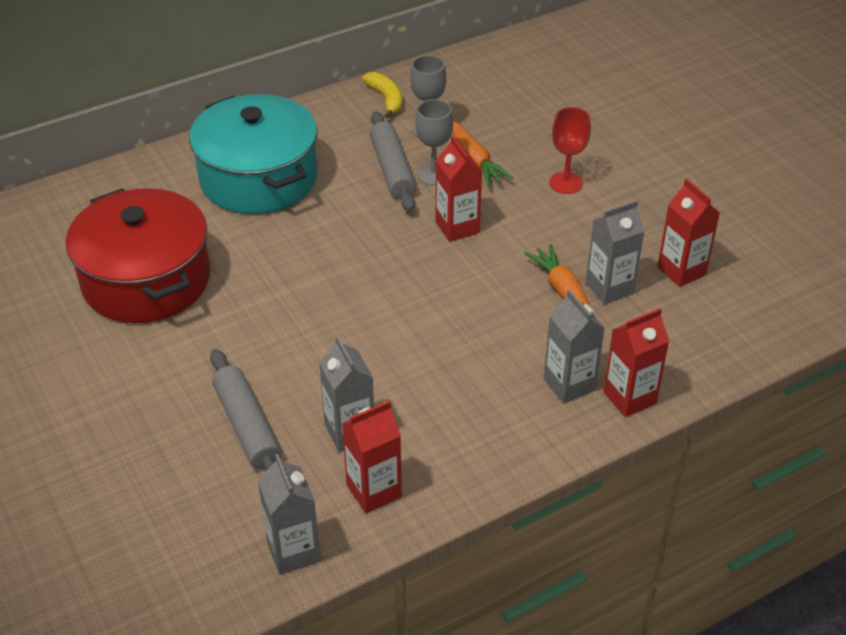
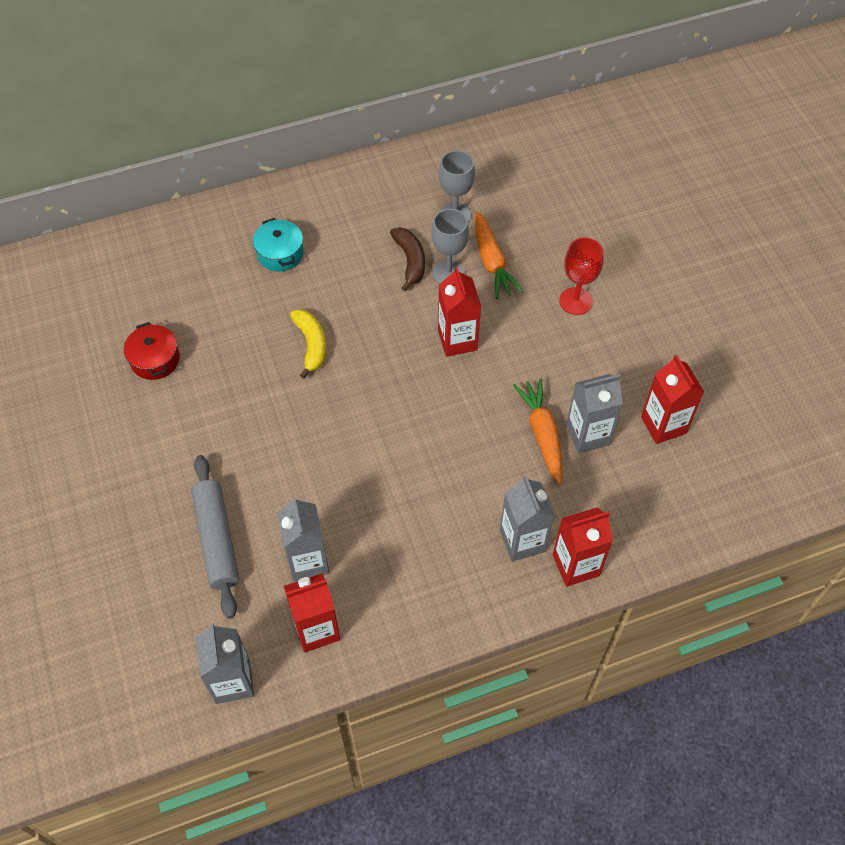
camera: 10 degrees right, 15 degrees up
(146, 280) = (155, 360): red pot -> red pot, size x0.41
(258, 178) = (280, 253): turquoise pot -> turquoise pot, size x0.41
(386, 99) = (422, 172): yellow banana -> yellow banana (311, 345)
(392, 169) = (410, 261): grey rolling pin -> brown banana

